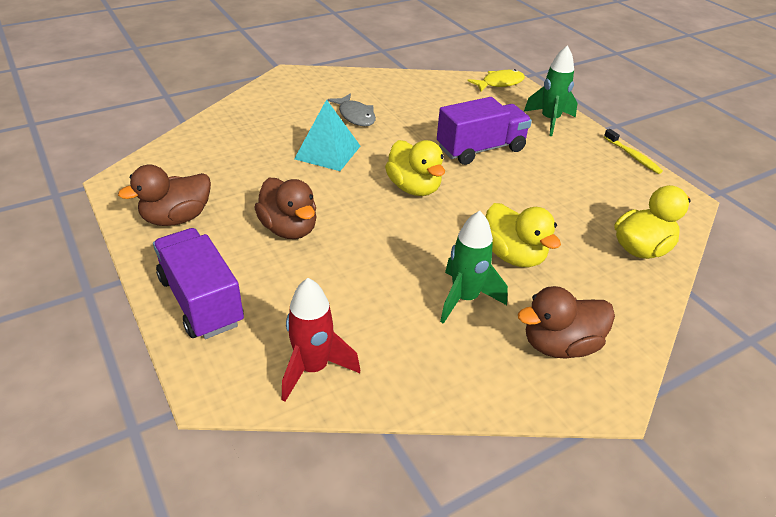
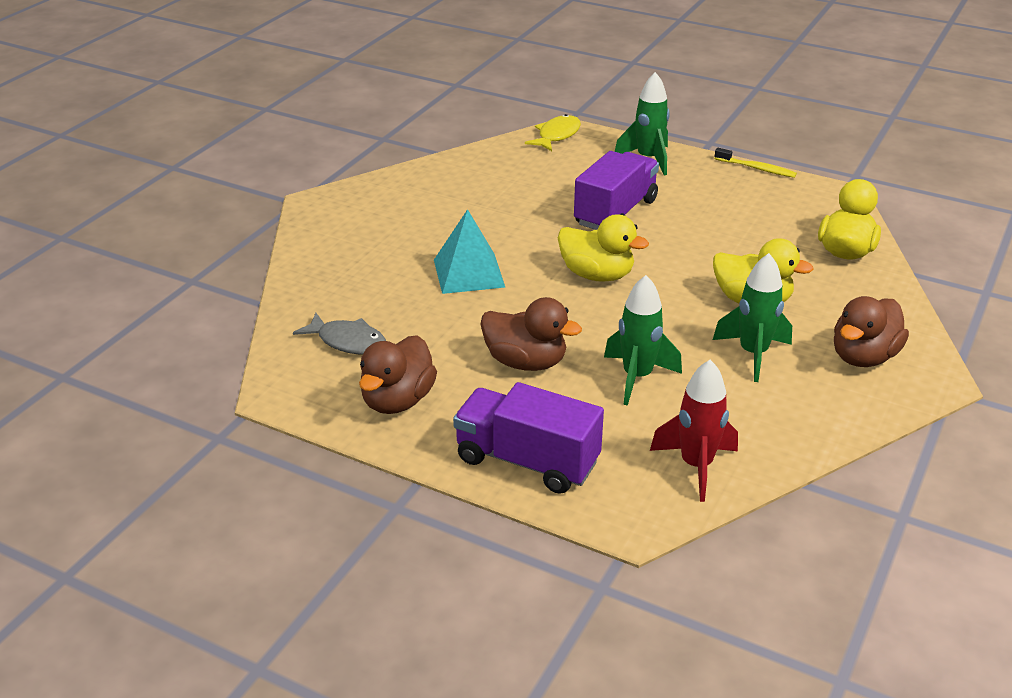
camera: 30 degrees left, 5 degrees down
(353, 275) = (637, 377): none -> green rocket
(355, 116) = (450, 224): grey fish -> grey fish (347, 341)

